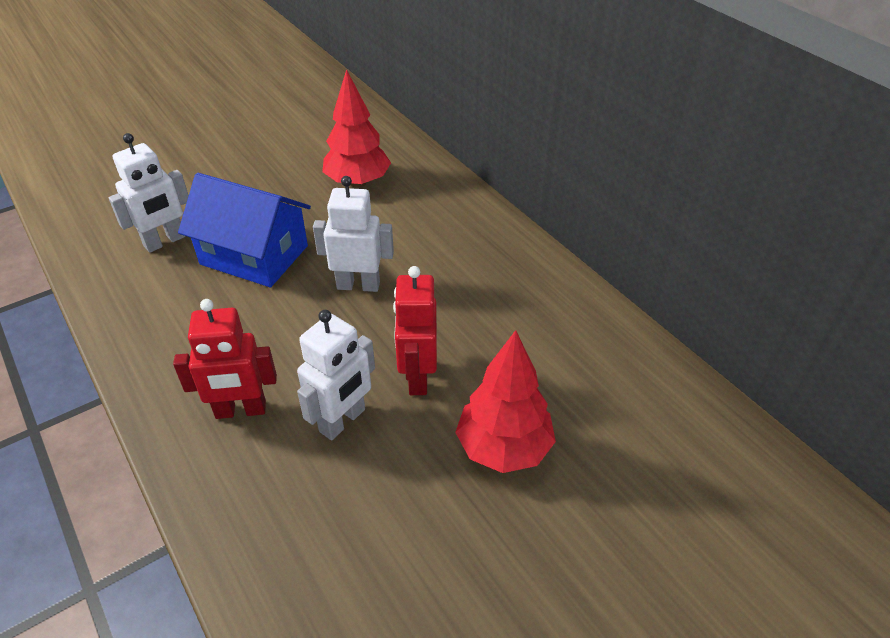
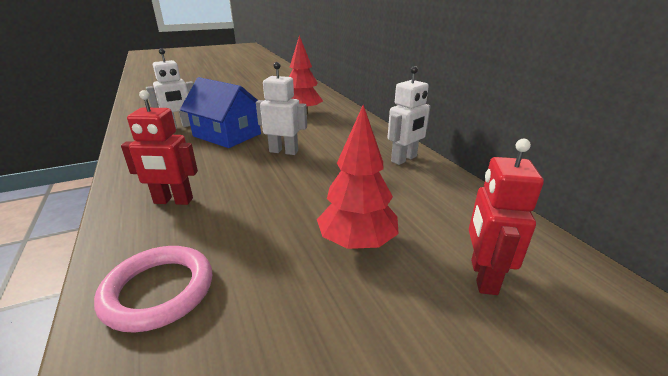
camera: 10 degrees right, 15 degrees down
(295, 552) = (158, 291): none -> pink ring
(343, 421) = (240, 214): white robot -> white robot (404, 159)
(417, 377) = (304, 196): red robot -> red robot (483, 277)

